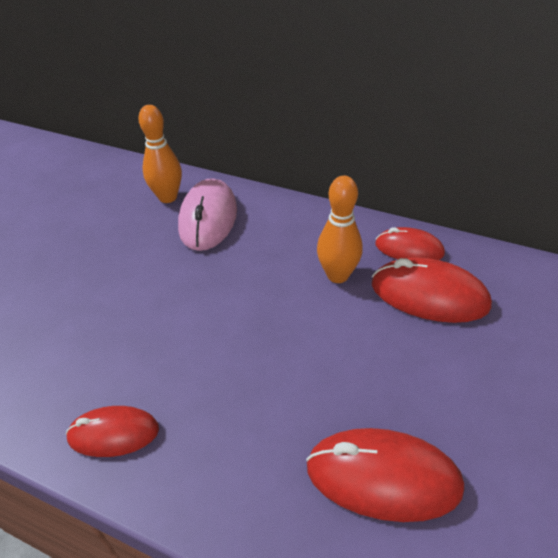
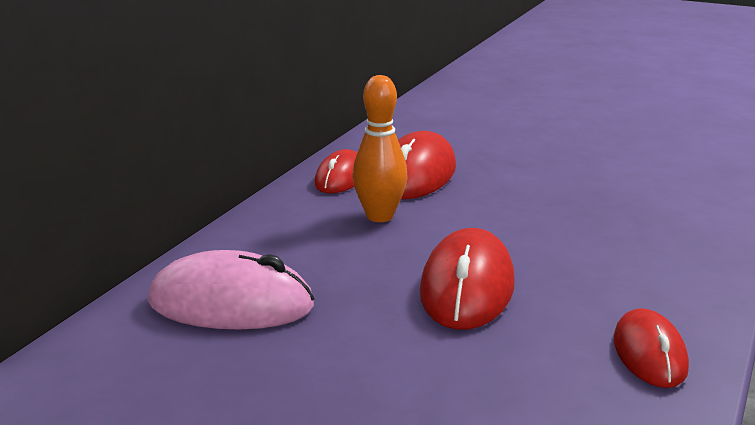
camera: 90 degrees left, 20 degrees down
(168, 197) = (149, 346): orange bowling pin -> none
(383, 477) = (636, 211): red mouse -> red mouse (467, 288)

